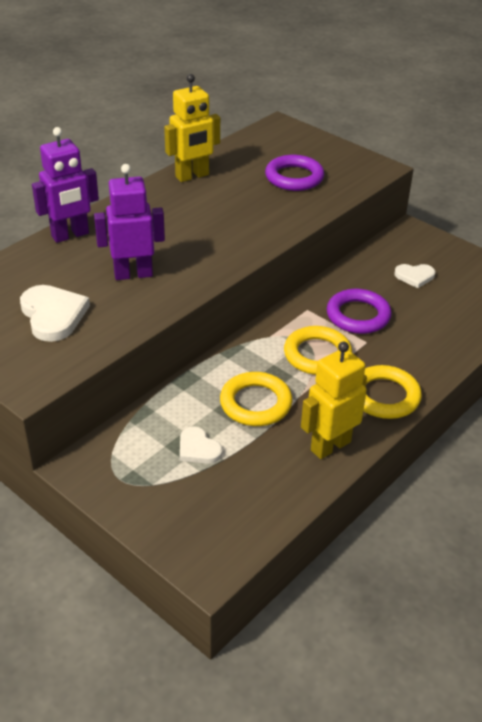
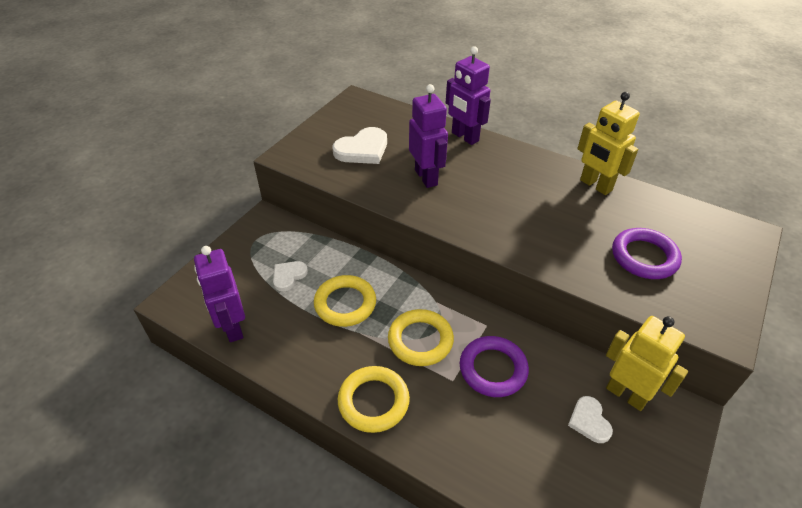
camera: 80 degrees right, 5 degrees up
(269, 504) = (232, 327): none -> purple robot
(330, 446) = (300, 362): yellow robot -> yellow robot (626, 394)

